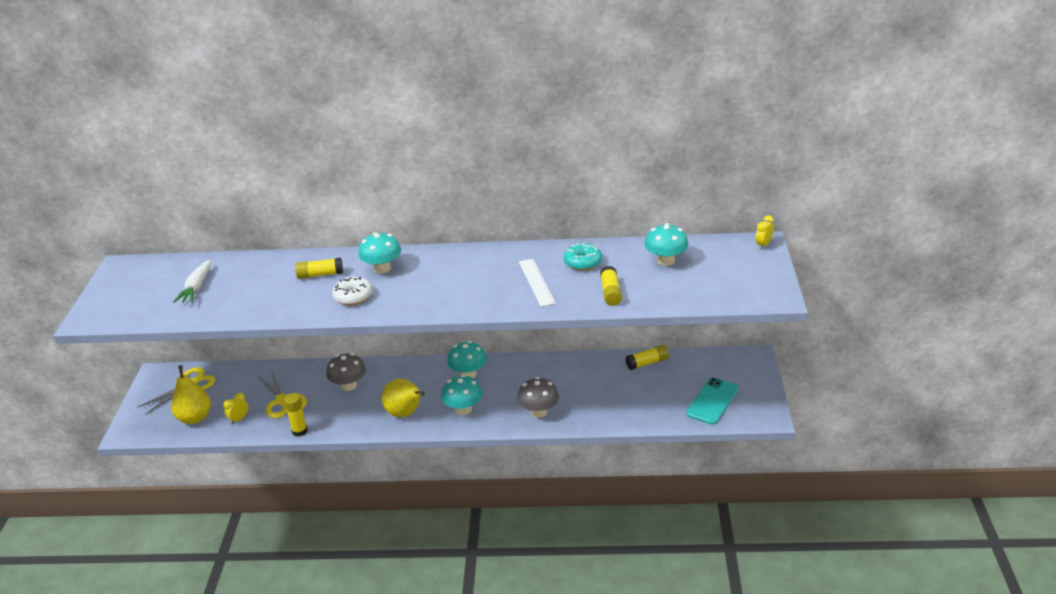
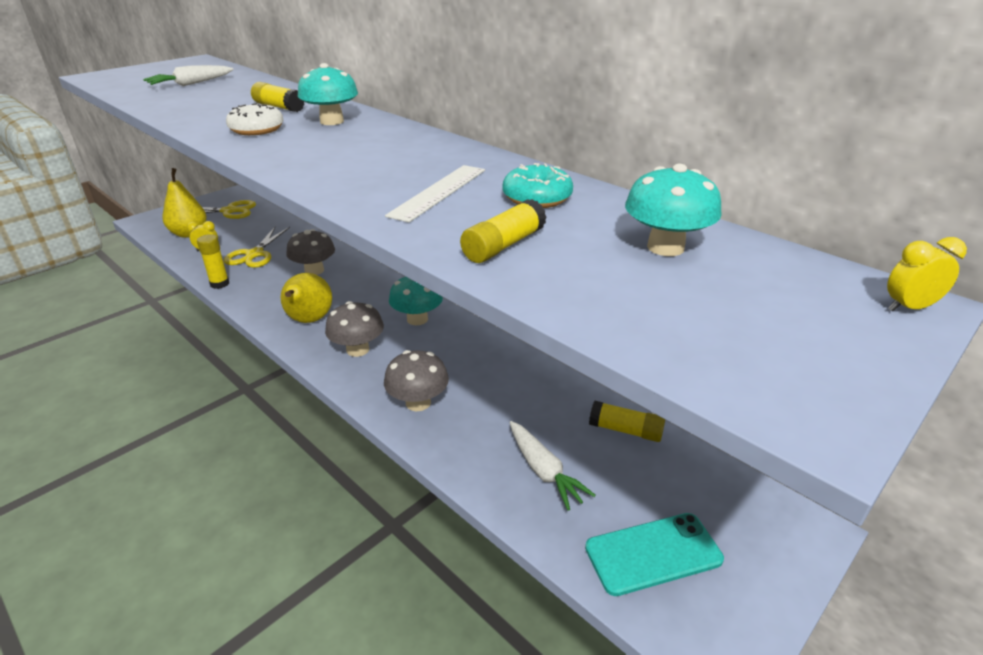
camera: 40 degrees right, 0 degrees up
(463, 409) = (357, 349): turquoise mushroom -> grey mushroom
(636, 401) = (543, 471): none -> white carrot

